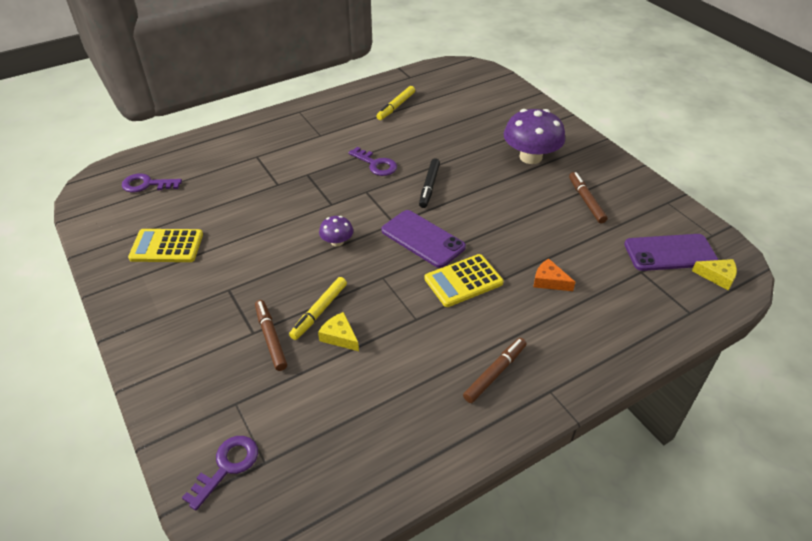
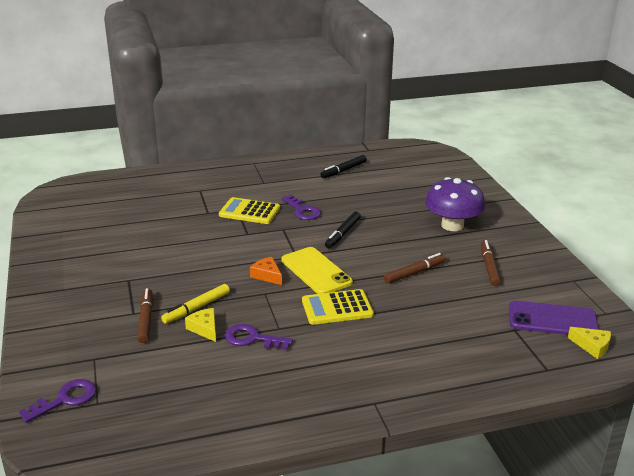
camera: 15 degrees right, 15 degrees down
(147, 184) = (98, 197): purple key -> purple key (252, 339)
(167, 246) = (93, 242): yellow calculator -> yellow calculator (249, 212)
(337, 242) = (238, 261): purple mushroom -> none
(396, 106) = (343, 170): yellow marker -> black marker
(423, 239) = (316, 271): purple phone -> yellow phone
(495, 373) = (329, 380): brown marker -> brown marker (414, 273)
(549, 281) = (419, 322): orange cheese -> orange cheese (267, 275)

